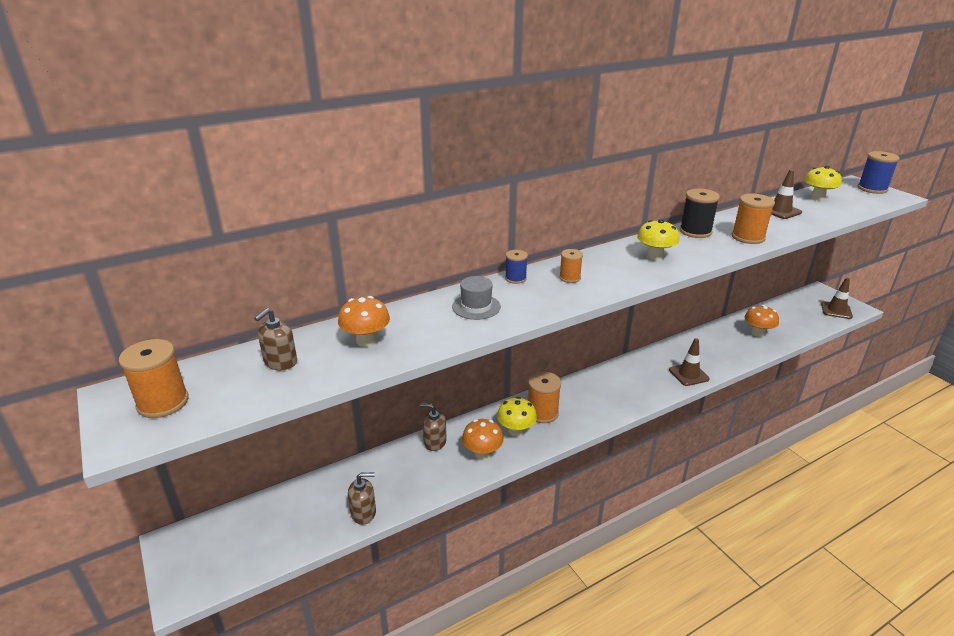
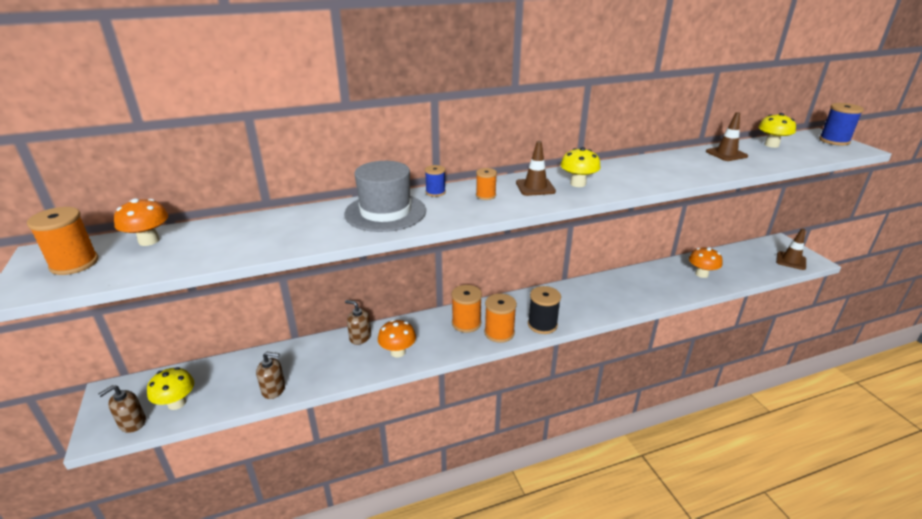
camera: 10 degrees right, 0 degrees up
(280, 362) = (189, 241): brown soap dispenser -> brown soap dispenser (132, 423)
(366, 341) = (272, 231): orange mushroom -> orange mushroom (149, 241)
(476, 307) = (385, 212): grey hat -> grey hat, size x1.80
(516, 431) = (436, 336): yellow mushroom -> yellow mushroom (177, 403)
(688, 374) = (618, 304): brown traffic cone -> brown traffic cone (535, 187)
(695, 231) = (630, 166): black spool -> black spool (542, 325)
(748, 237) = (680, 174): orange spool -> orange spool (499, 333)

